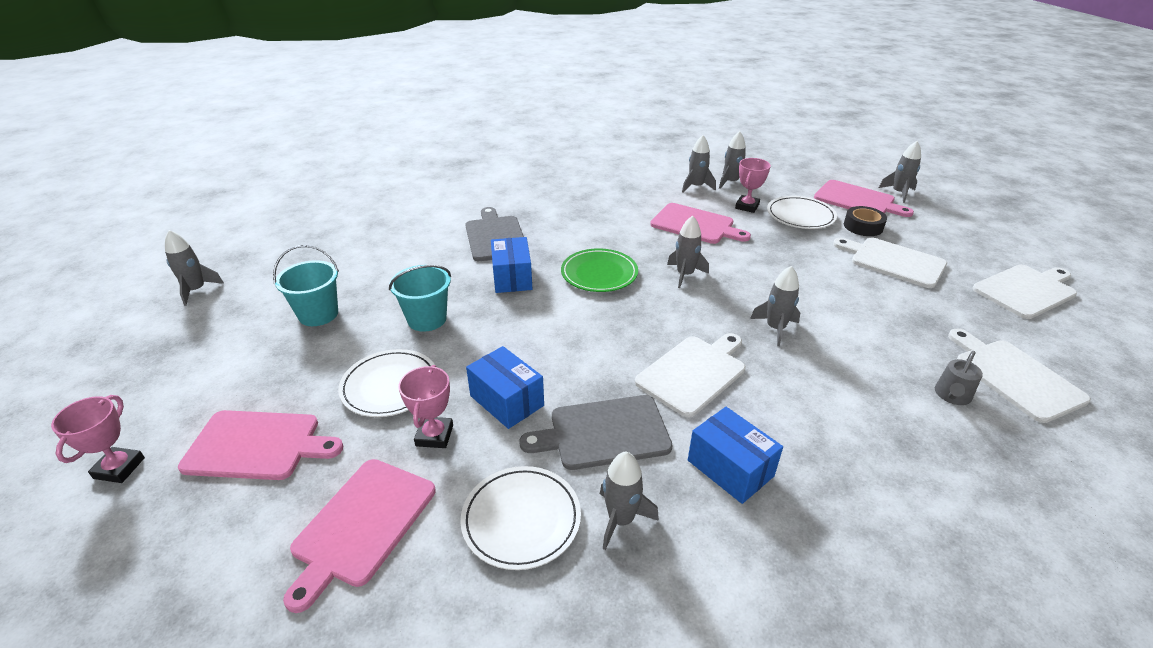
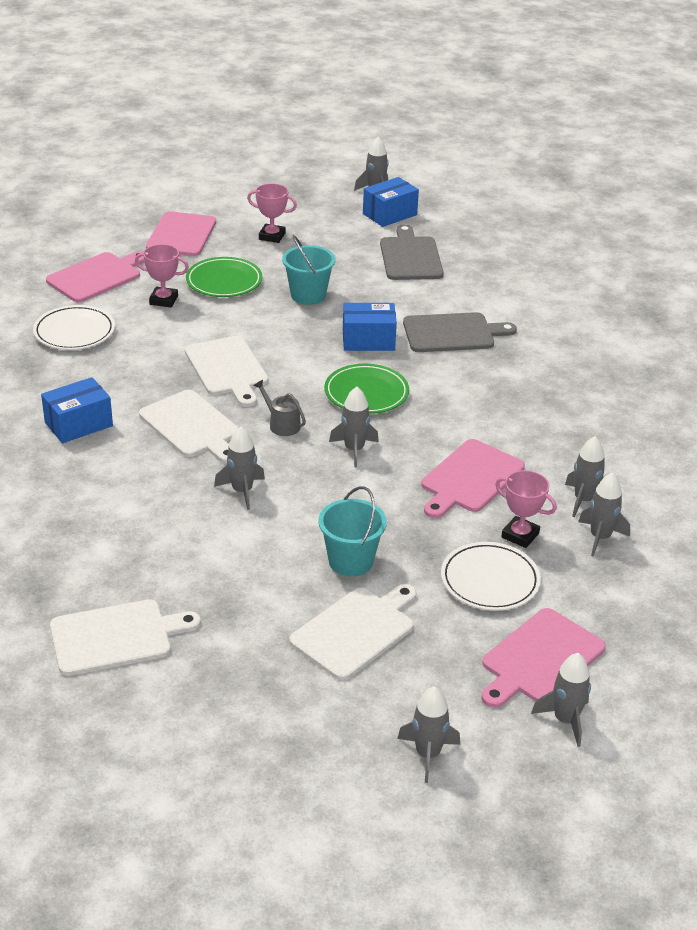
camera: 95 degrees right, 0 degrees up
(119, 468) = (178, 196): pink trophy -> pink trophy (272, 236)
(318, 314) = (327, 246): turquoise bucket -> turquoise bucket (351, 561)
(361, 524) = (97, 276): pink cutting board -> pink cutting board turned 105 degrees clockwise
(390, 386) = (224, 281): white plate -> green plate
(506, 401) = (189, 330): blue box -> blue box (389, 214)
(604, 432) = (138, 371): grey cutting board -> grey cutting board (410, 257)
(621, 519) = (56, 369): grey rocket -> grey rocket (428, 754)
(863, 226) = (453, 635): black tape -> none
(952, 396) = (107, 578): grey watering can -> grey watering can (281, 424)
(1026, 290) = (264, 734): white cutting board -> white cutting board (227, 369)

